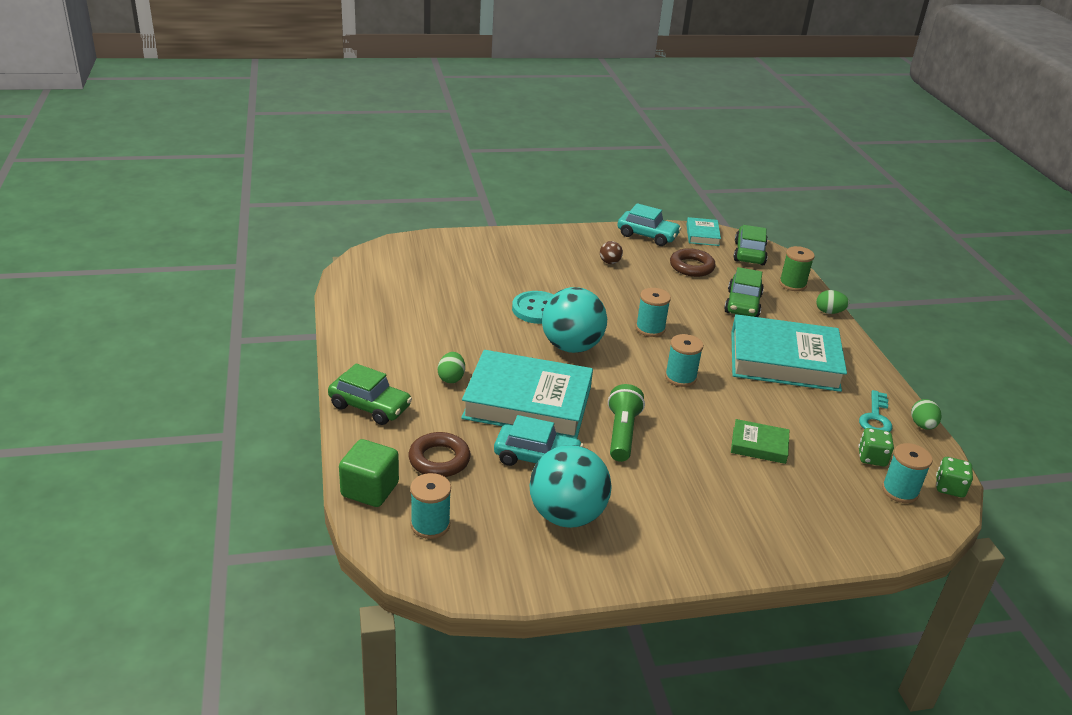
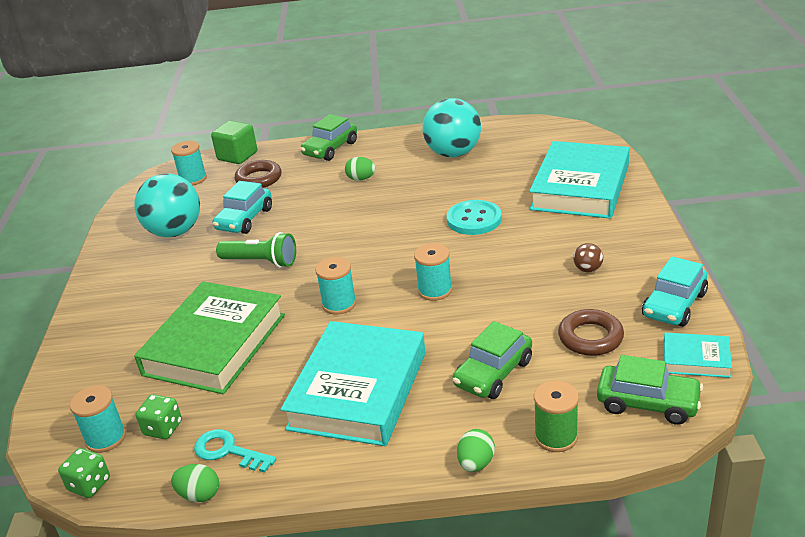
camera: 105 degrees right, 0 degrees up
(527, 402) = (318, 215): turquoise book -> turquoise book (580, 187)
(571, 346) = (403, 238): turquoise ball -> turquoise ball (453, 153)
(742, 304) = (493, 373): green car -> green car turned 75 degrees counterclockwise
(759, 445) = (215, 344): green book -> green book, size x2.18

